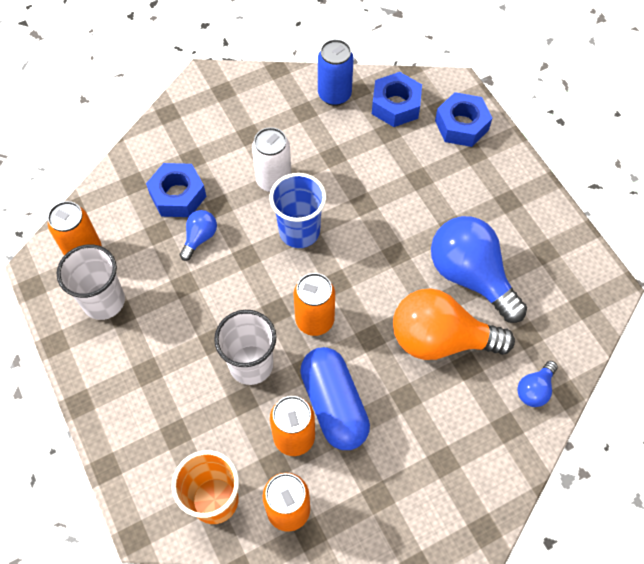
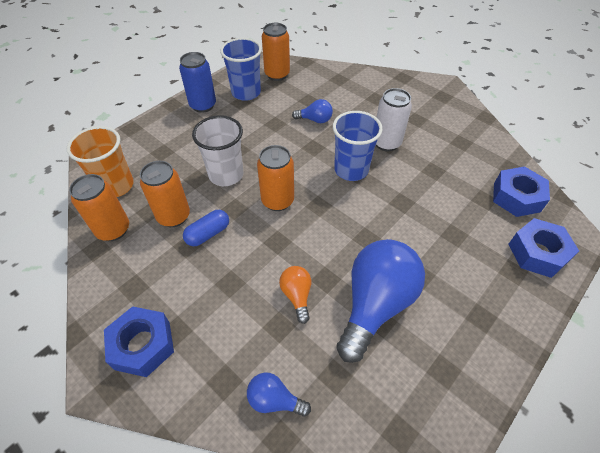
camera: 70 degrees right, 10 degrees down
(104, 301) = (246, 92): white cup -> blue cup
(178, 195) = (342, 100): blue nut -> blue nut (143, 345)
(334, 95) = (492, 155): blue can -> blue can (203, 105)
(334, 405) = (208, 234): blue capsule -> blue capsule, size x0.54
(440, 339) = (297, 295): orange light bulb -> orange light bulb, size x0.46

